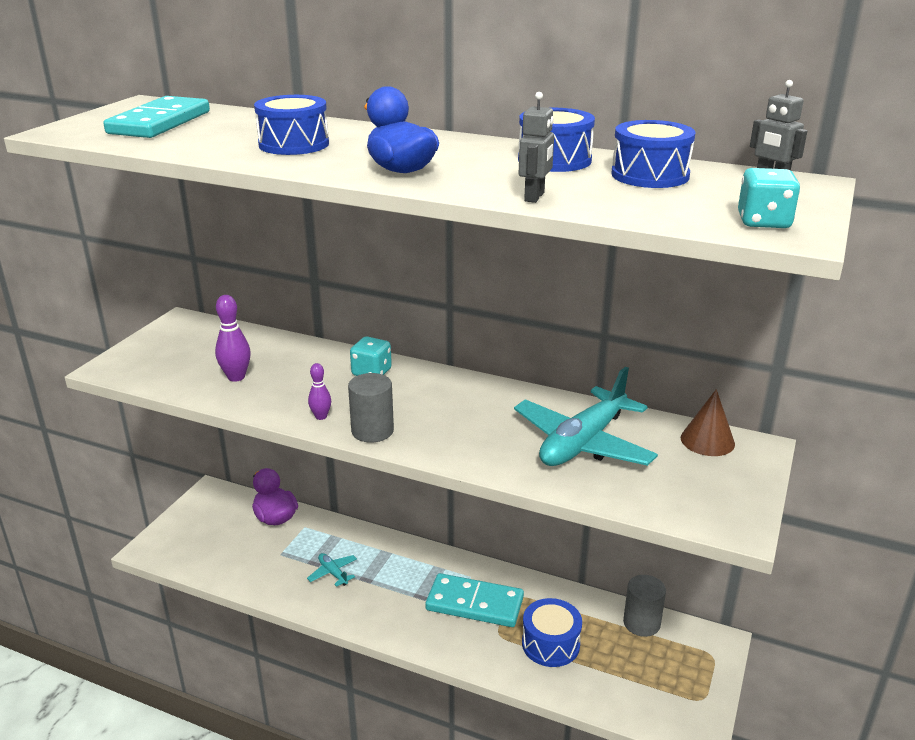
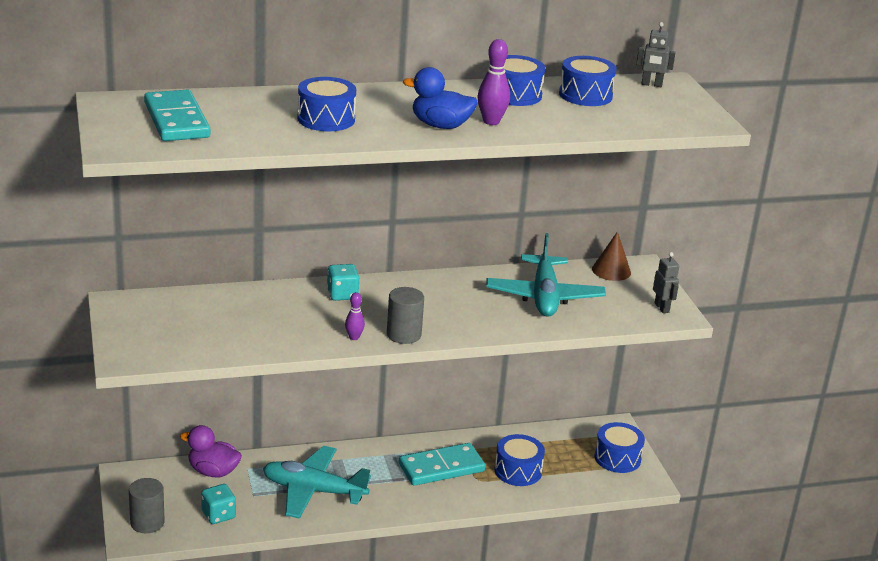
camera: 40 degrees left, 0 degrees up
(236, 377) = (244, 331): purple bowling pin -> purple bowling pin (491, 122)
(333, 573) = (313, 491): turquoise plane -> turquoise plane, size x2.29
(535, 197) = (553, 128): grey robot -> grey robot (662, 308)
(641, 623) = (561, 434): grey cylinder -> grey cylinder (147, 523)
(683, 682) = (617, 458): none -> blue drum
(763, 222) = (688, 117): turquoise dice -> turquoise dice (218, 515)

